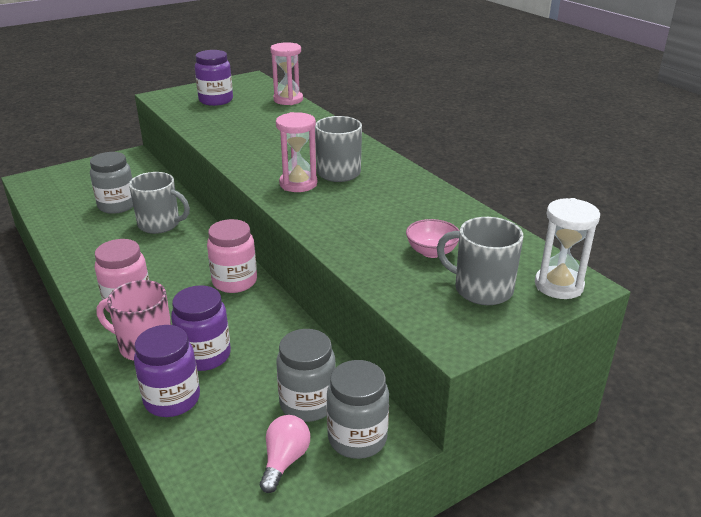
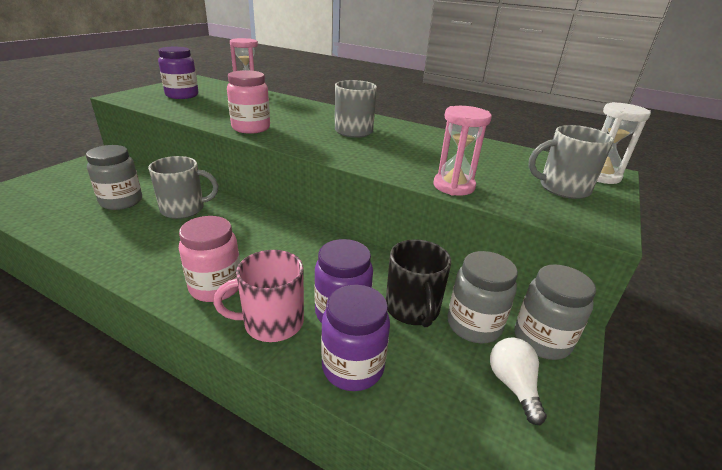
camera: 30 degrees left, 0 degrees up
(234, 282) = (304, 241): pink jar -> pink jar (251, 128)
(268, 372) = (412, 309): none -> black mug
(285, 461) = (513, 385): pink light bulb -> white light bulb
(298, 184) = (331, 142): pink hourglass -> pink hourglass (453, 186)
(431, 252) = (495, 171): pink bowl -> none

